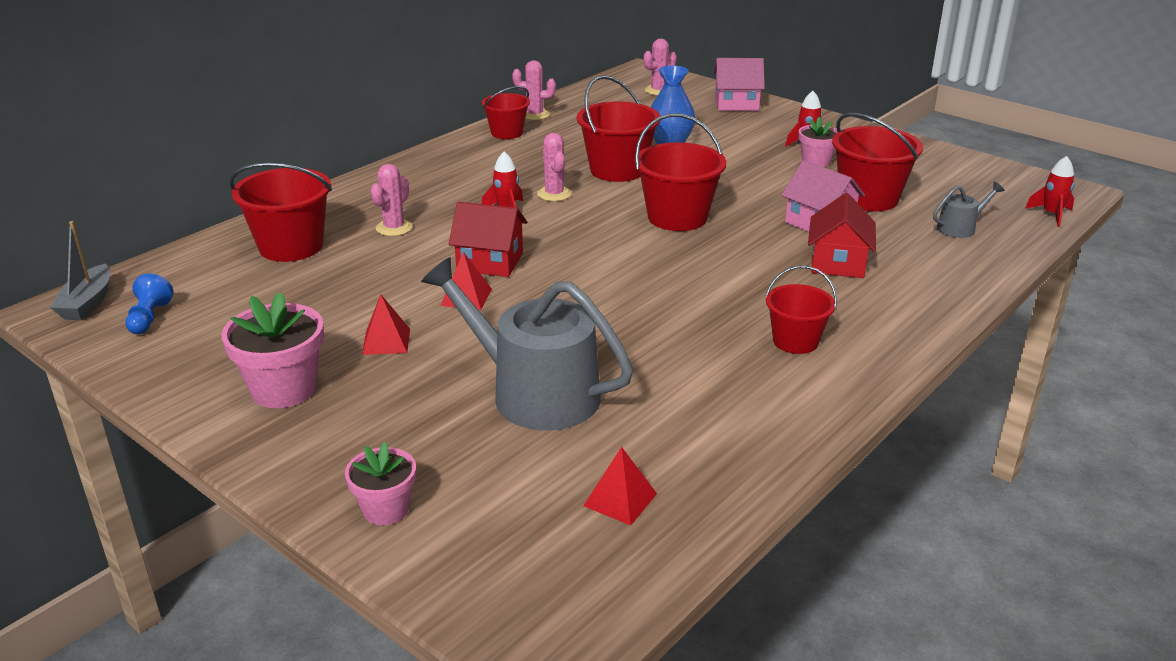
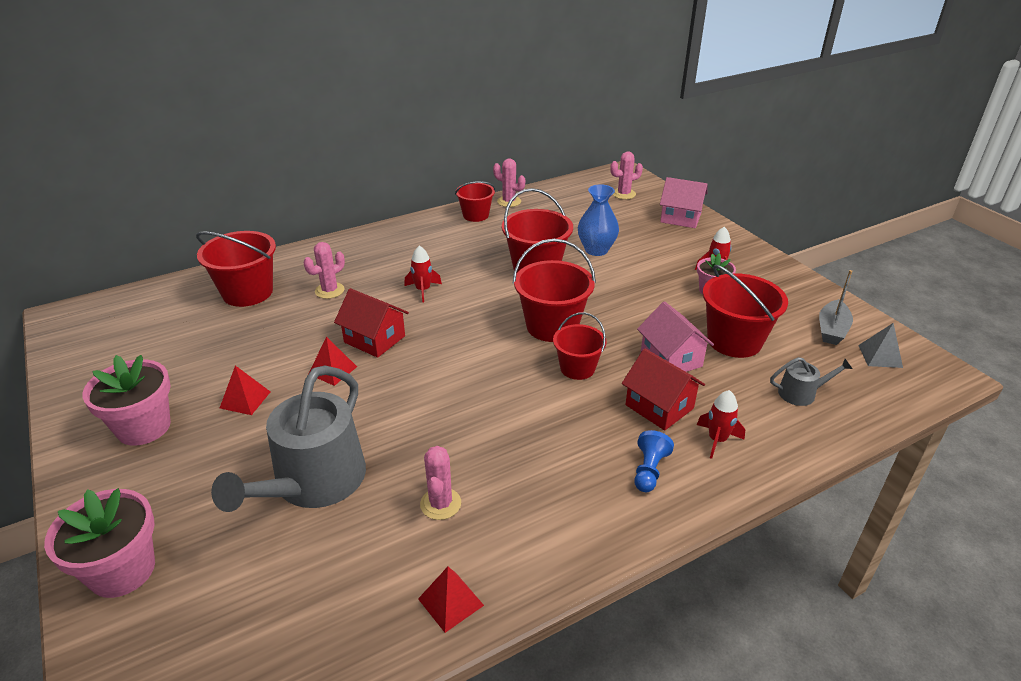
camera: 20 degrees right, 5 degrees up
(87, 303) = (84, 314): grey boat -> grey boat (832, 330)
(149, 318) = (110, 337): blue pawn -> blue pawn (649, 471)
(385, 509) = (122, 570): pink flower pot -> pink flower pot, size x1.61
(534, 393) = (313, 482): grey watering can -> grey watering can turned 120 degrees counterclockwise
(554, 194) = (470, 282): pink cactus -> pink cactus (440, 504)
(620, 499) = (297, 621): red pyramid -> red pyramid (450, 602)
(795, 341) = (563, 486): red bucket -> red bucket (577, 368)
(838, 263) = (659, 407): red house -> red house turned 75 degrees counterclockwise
(1008, 187) = (880, 356): none -> grey pyramid
(1051, 214) = (905, 398): red rocket -> red rocket (717, 440)

